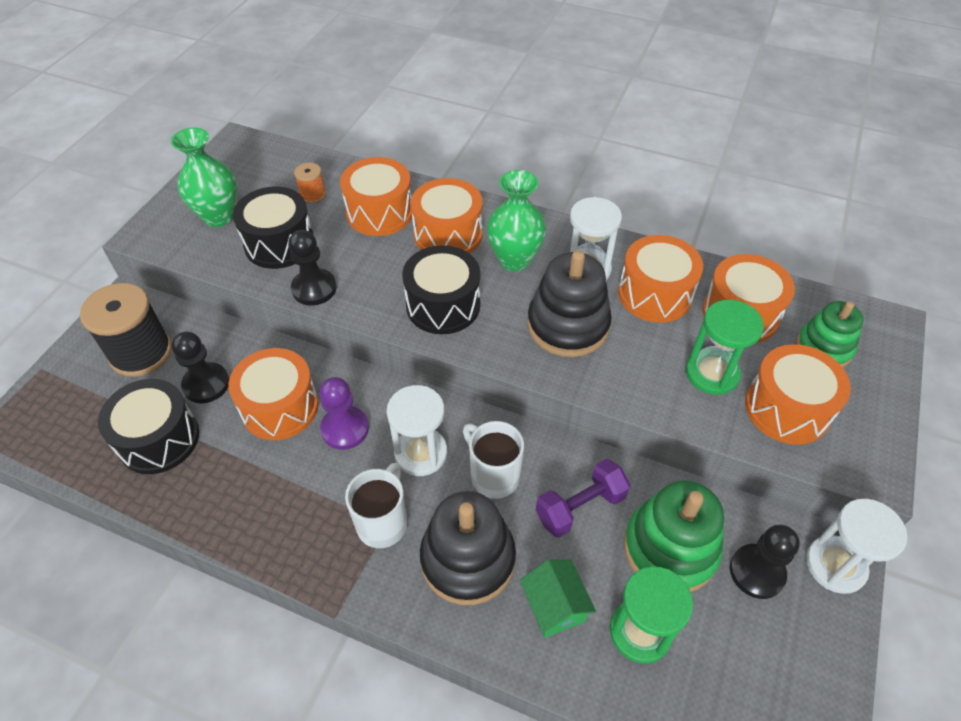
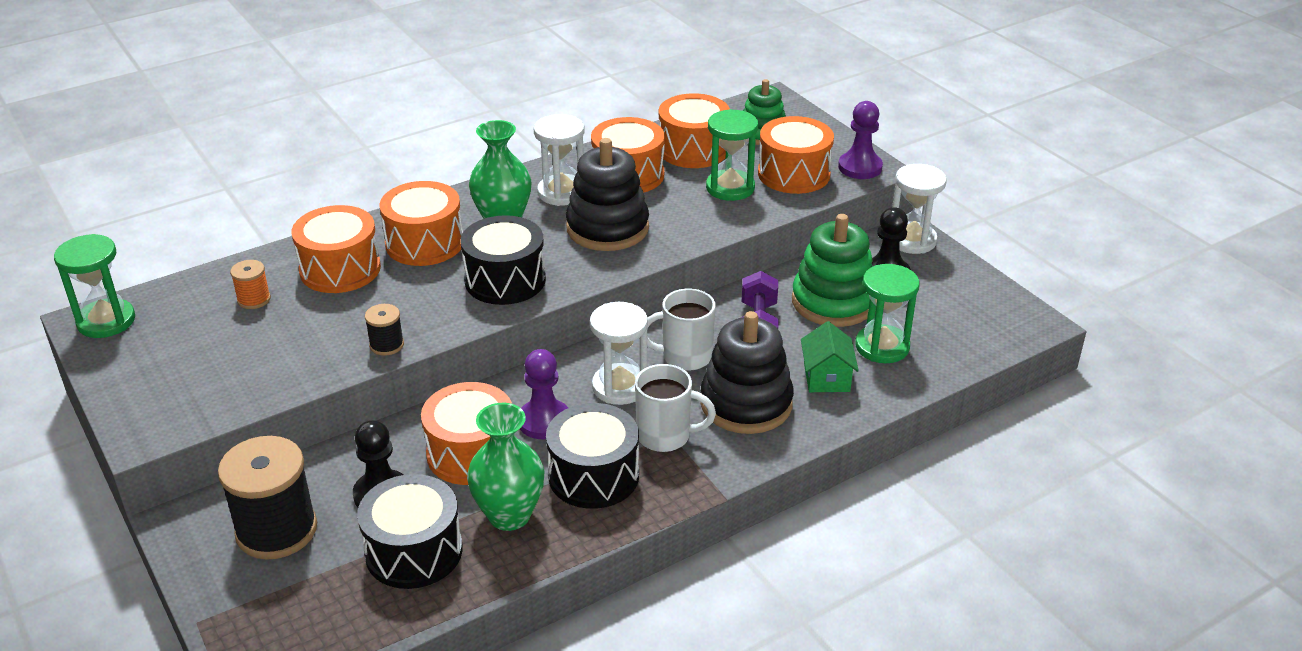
camera: 55 degrees left, 15 degrees down
(218, 216) = (193, 372): green vase -> green vase (509, 515)
(242, 149) = (106, 321): none -> green hourglass
(279, 243) = (294, 345): black drum -> black drum (593, 476)
(314, 288) = (386, 345): black pawn -> black spool
(383, 523) = (666, 436): white mug -> white mug turned 135 degrees clockwise
(554, 606) = (826, 377): green house -> green house turned 75 degrees clockwise
(860, 457) = (860, 167): none -> purple pawn

